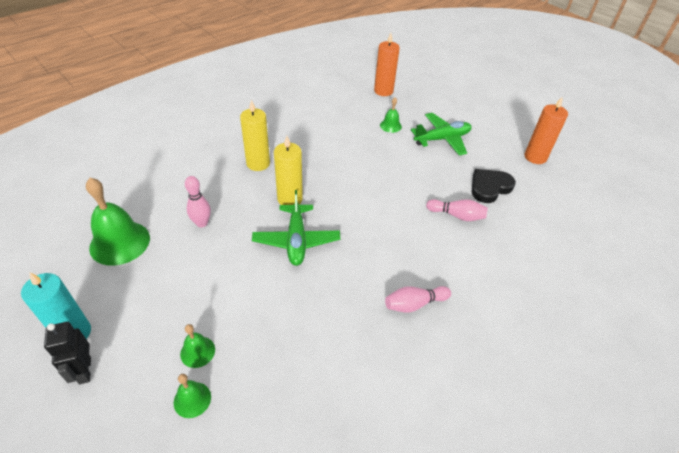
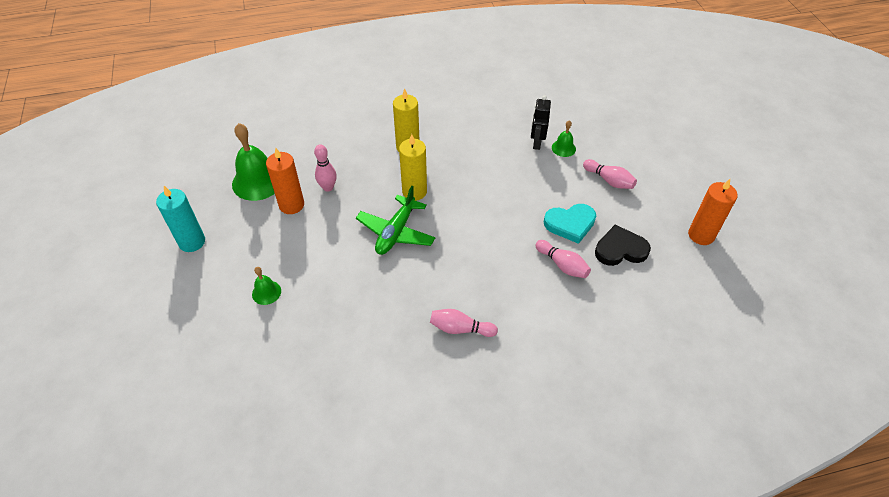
camera: 30 degrees right, 5 degrees up
(84, 370) = (185, 272): black robot -> black robot (537, 143)
(192, 399) = (243, 325): green bell -> none
(383, 91) = (584, 106): orange candle -> orange candle (291, 205)
(438, 181) = (570, 224): none -> turquoise heart
(442, 139) = (609, 180): green plane -> pink bowling pin

